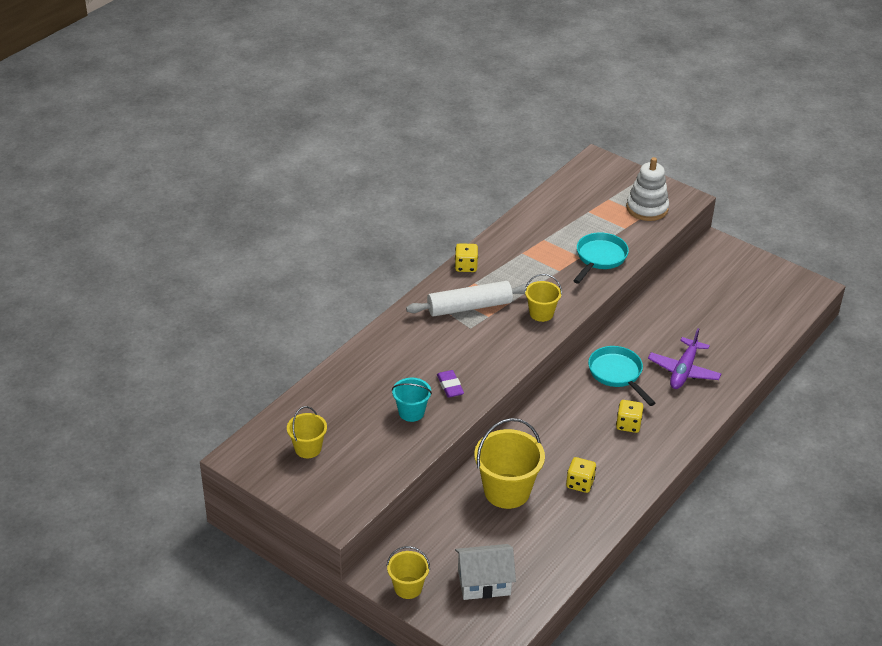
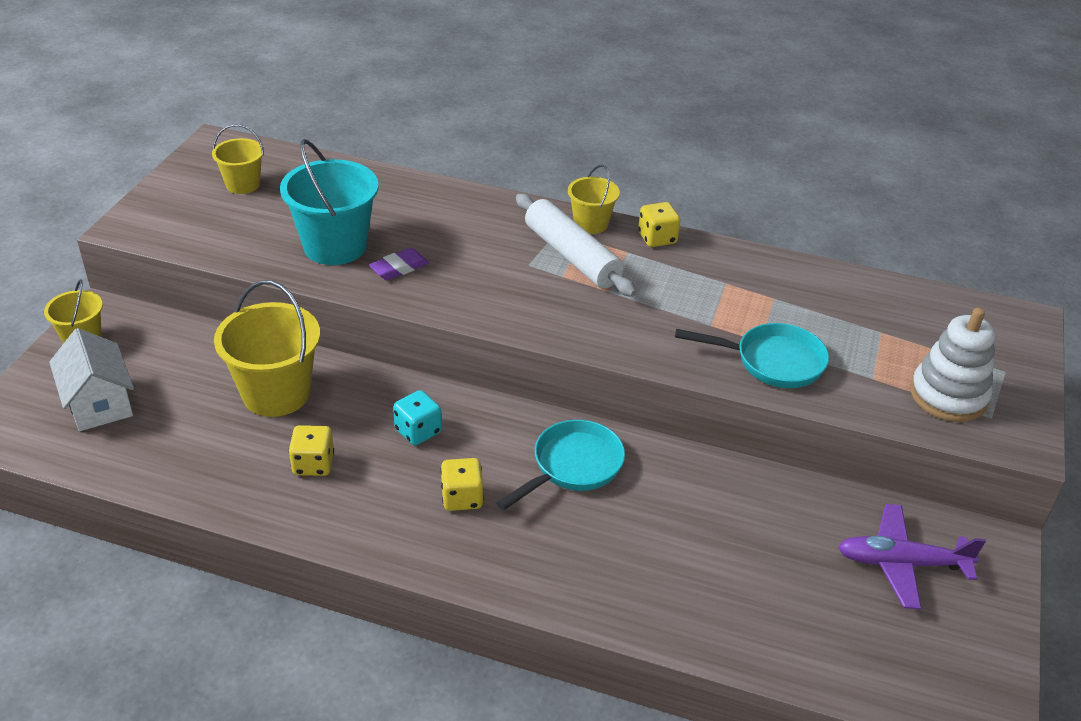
camera: 70 degrees right, 0 degrees up
(411, 412) = (335, 246): turquoise bucket -> turquoise bucket, size x1.76
(541, 313) = (598, 323): yellow bucket -> yellow bucket (591, 224)
(566, 431) = (418, 431): none -> turquoise dice
(683, 371) = (624, 547): purple plane -> purple plane (901, 563)

